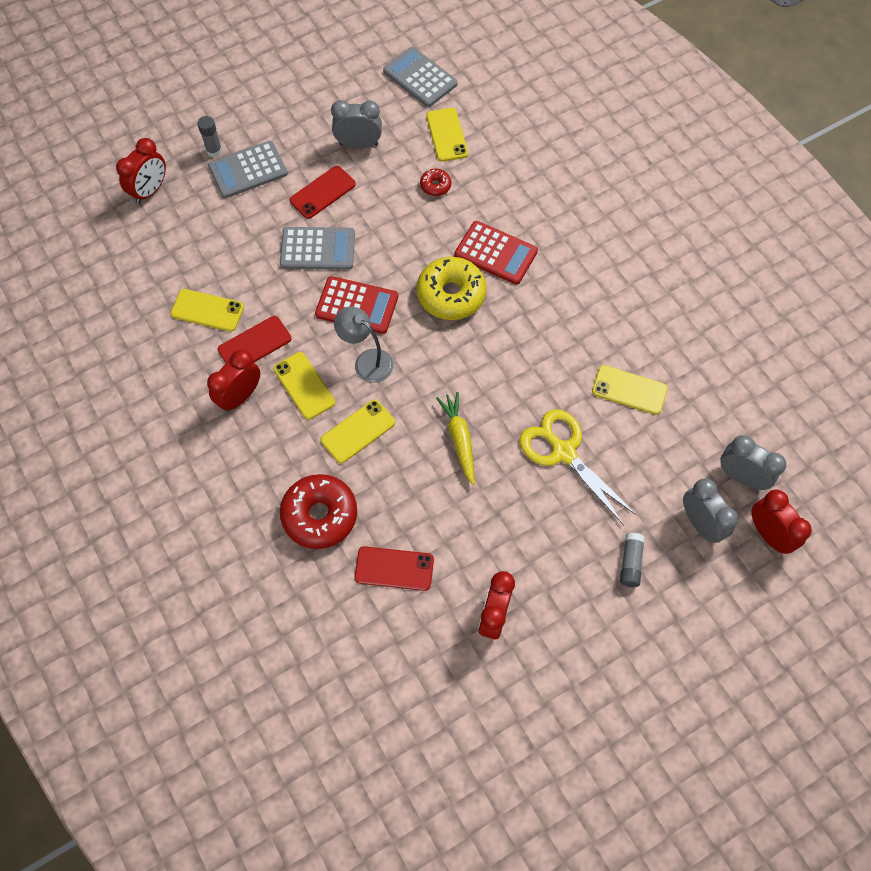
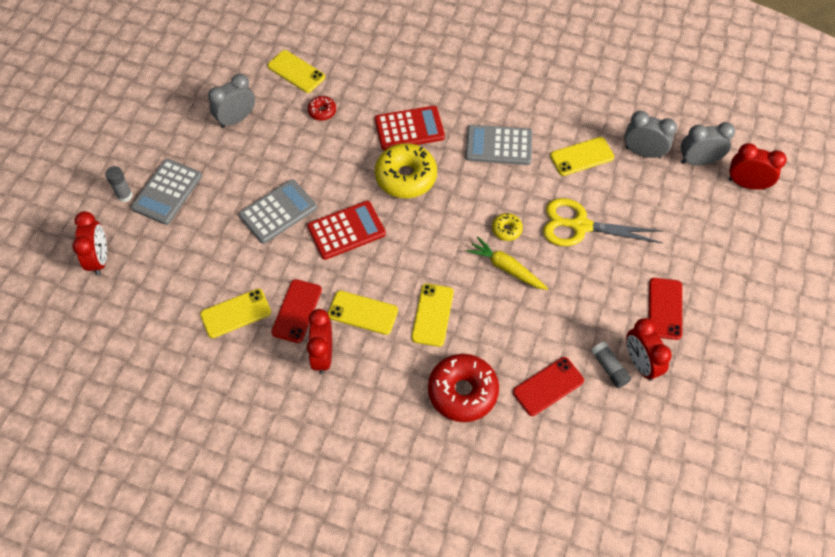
camera: 40 degrees left, 5 degrees down
(322, 192) = (242, 170): red phone -> red phone (665, 308)
(367, 361) = (391, 263): grey lamp -> none
(420, 78) = (237, 45): grey calculator -> grey calculator (498, 145)
(493, 406) = (506, 229): none -> yellow donut
(630, 562) = (688, 263): grey glue stick -> grey glue stick (609, 368)
(700, 523) = (703, 207): grey clock -> grey clock (643, 152)

